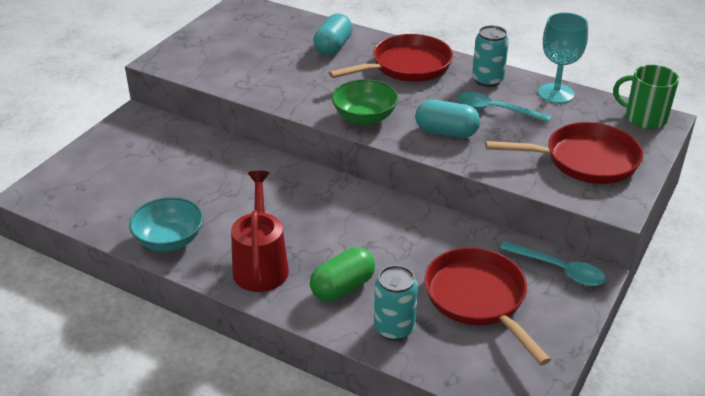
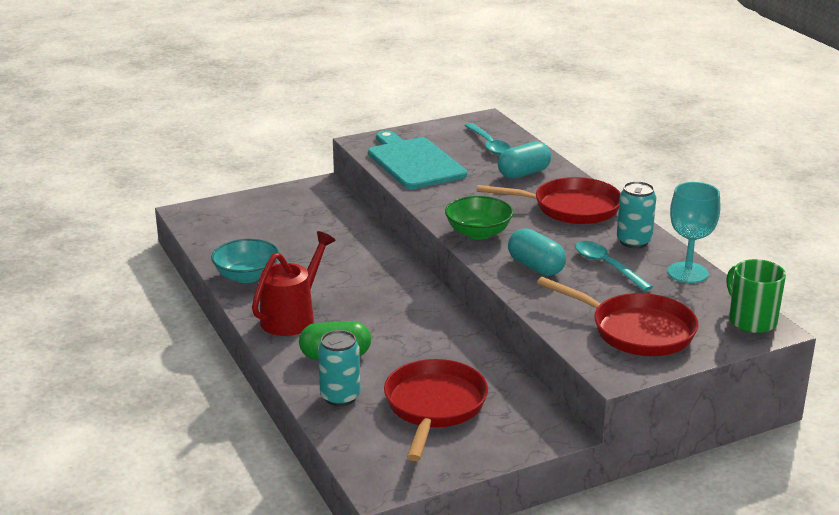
camera: 35 degrees right, 10 degrees down
(229, 66) = (414, 162): none -> turquoise cutting board
(559, 270) = (534, 416): turquoise spoon -> turquoise spoon (489, 145)

